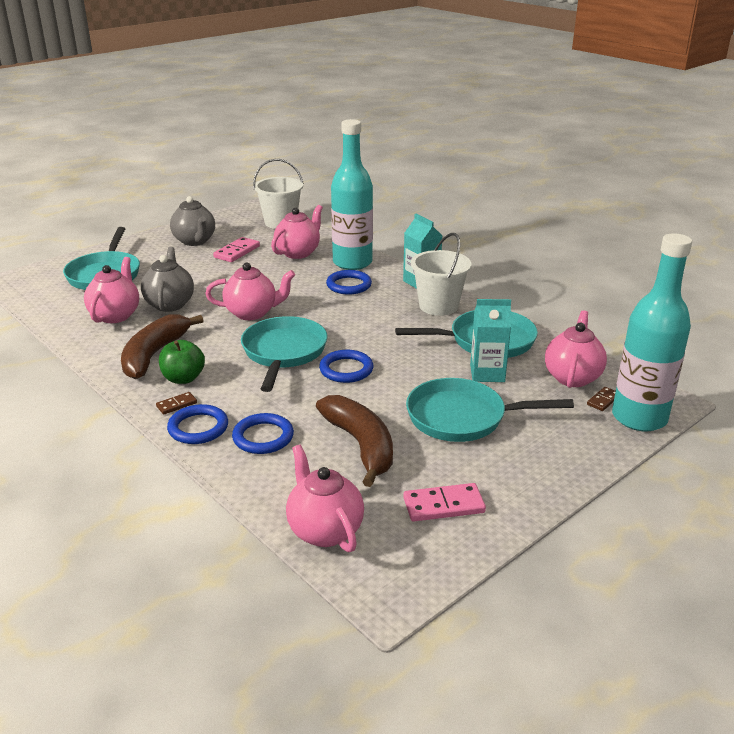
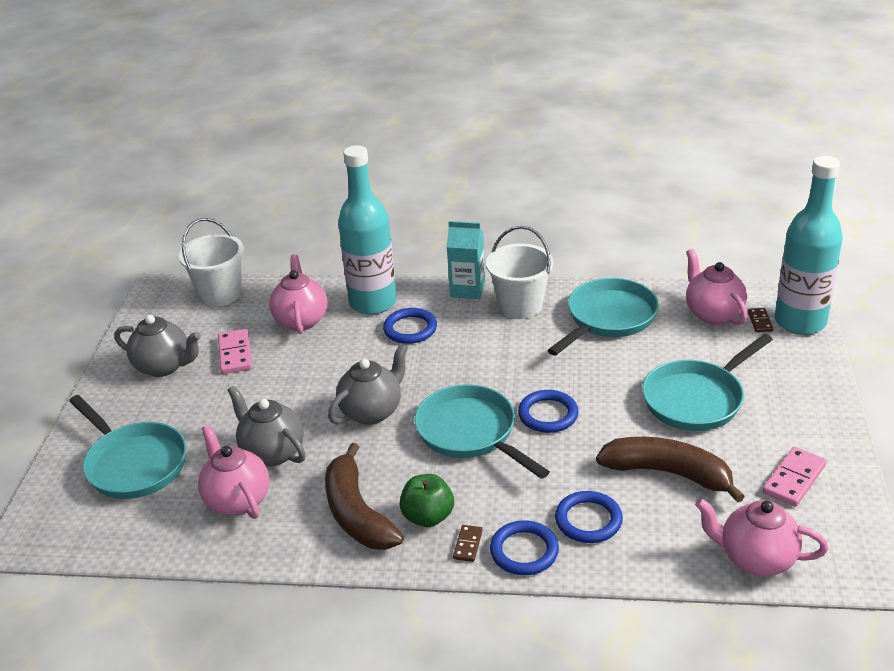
camera: 40 degrees left, 5 degrees up
(252, 313) = (372, 411): pink teapot -> grey teapot
(487, 373) = (654, 348): turquoise carton -> none

